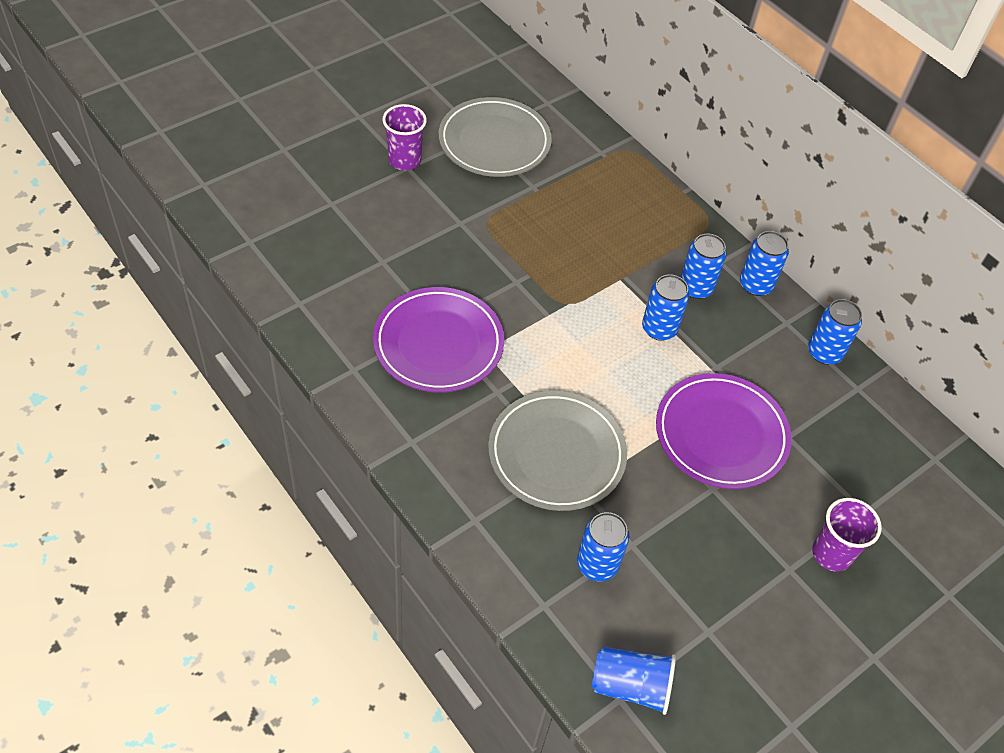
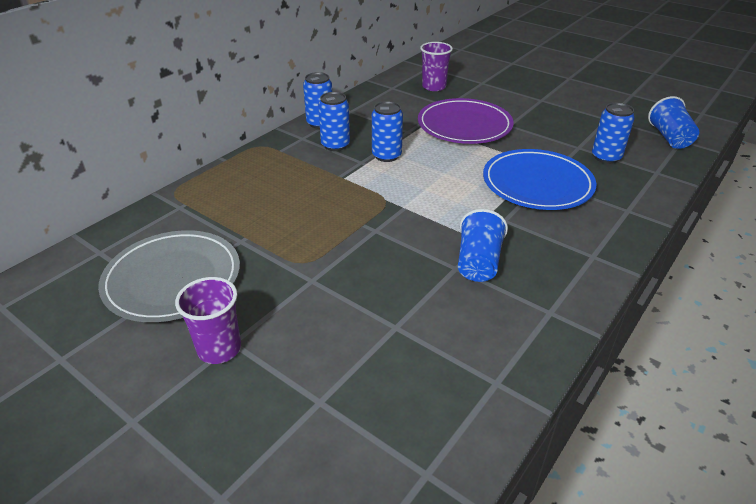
camera: 100 degrees left, 15 degrees down
(438, 343) = (478, 262): purple plate -> blue cup
(556, 454) = (537, 184): grey plate -> blue plate
(824, 352) = (369, 98): blue can -> none
(831, 554) = (519, 90): purple cup -> purple cup (434, 87)

